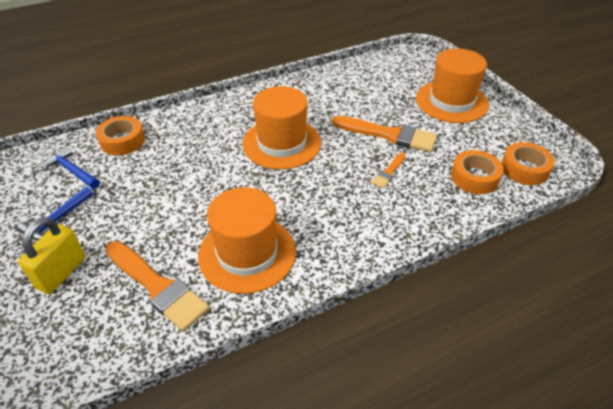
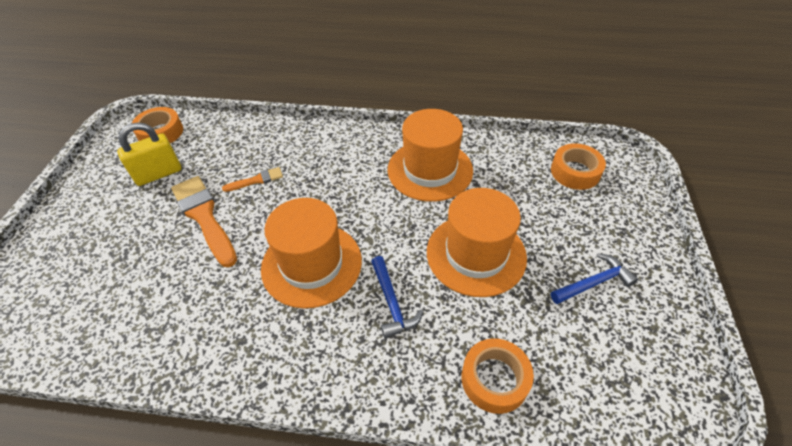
camera: 145 degrees left, 5 degrees up
(61, 273) = (590, 222): yellow padlock -> yellow padlock (158, 174)
(72, 171) = (573, 354): blue hammer -> blue hammer (392, 303)
(157, 287) = (510, 176): orange brush -> none
(451, 101) = (90, 224): orange hat -> orange hat (476, 254)
(474, 177) = (203, 144): orange tape -> orange tape (575, 172)

